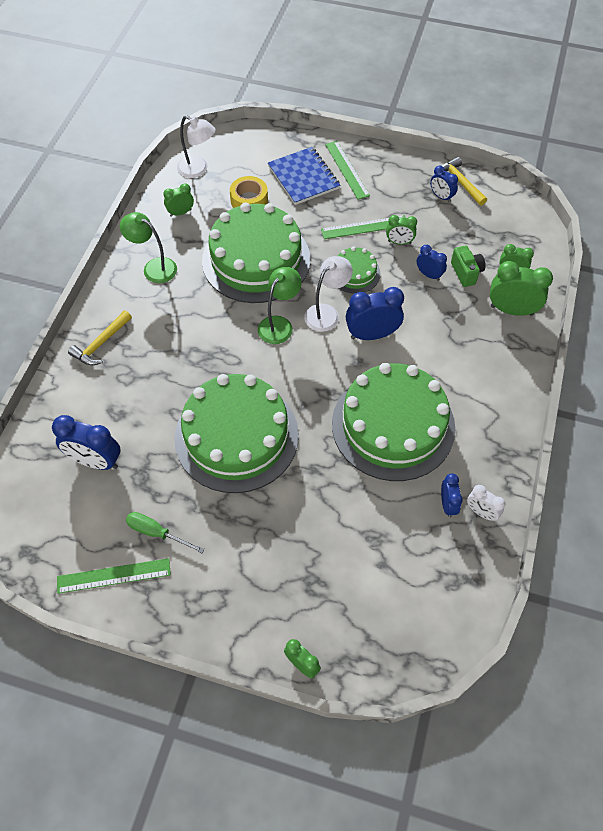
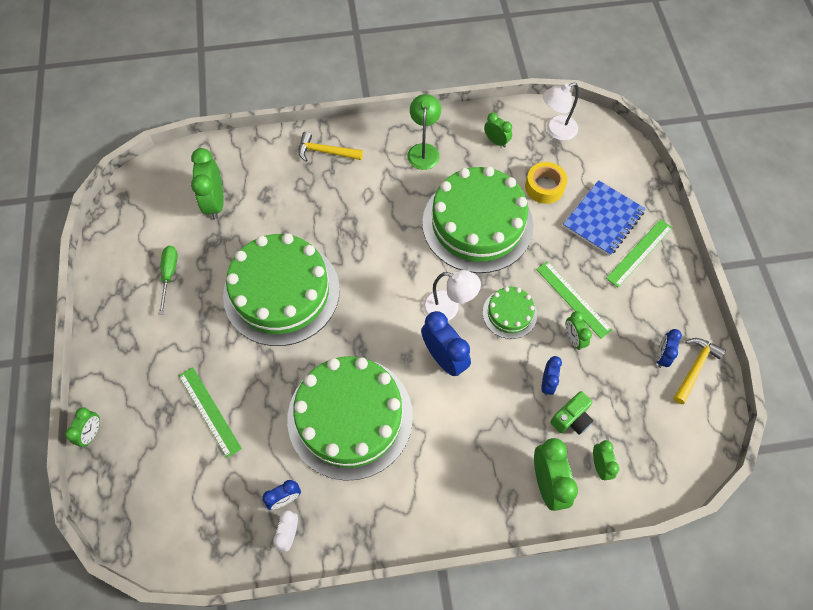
camera: 65 degrees right, 5 degrees up
(95, 461) = (215, 202): blue clock -> green clock
(114, 575) = (123, 263): green ruler -> green ruler (209, 411)
(198, 169) = (555, 130): white lamp -> white lamp turned 60 degrees clockwise
(279, 324) = (414, 274): green lamp -> none

